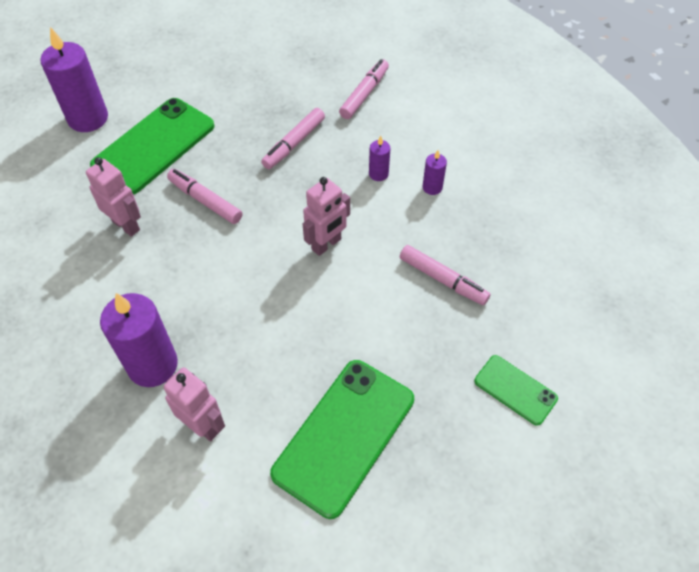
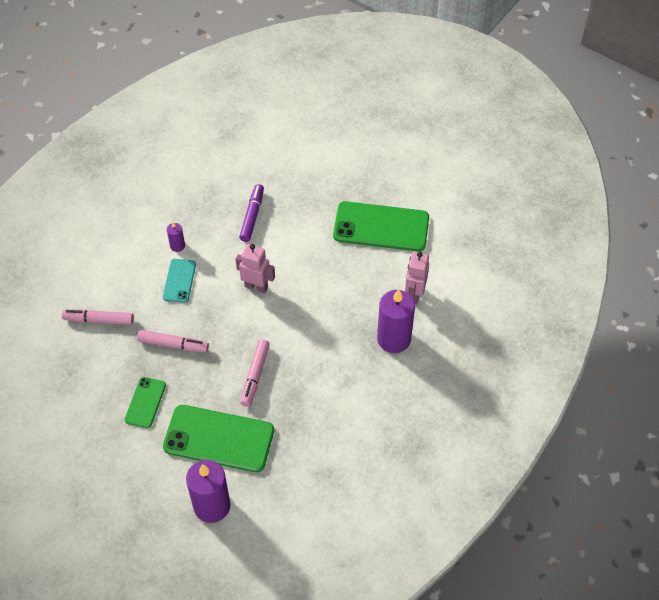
camera: 115 degrees left, 0 degrees up
(126, 225) = (301, 414): pink robot -> none
(378, 174) = (179, 281): purple candle -> turquoise phone
(443, 279) = (252, 216): pink marker -> purple marker
(515, 390) = (310, 162): green phone -> green phone (145, 402)

